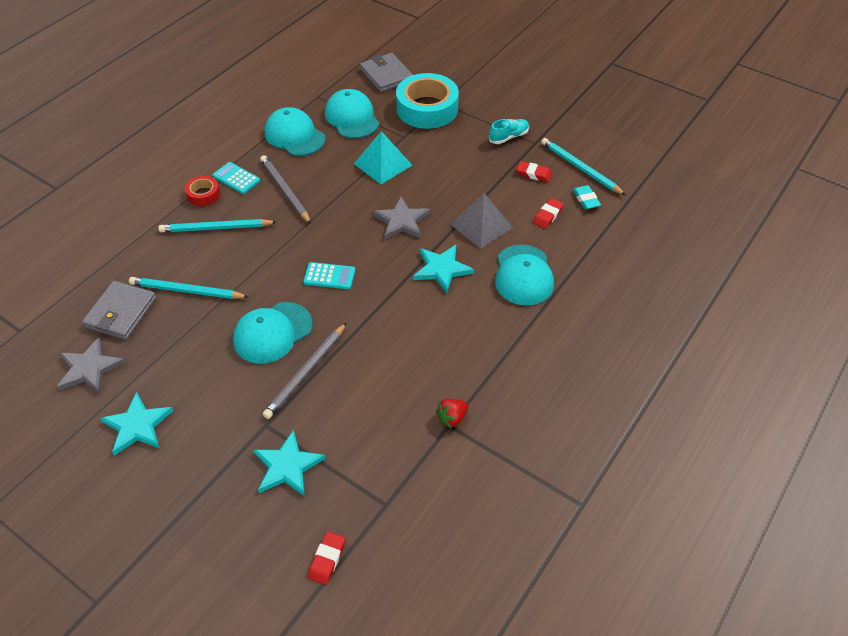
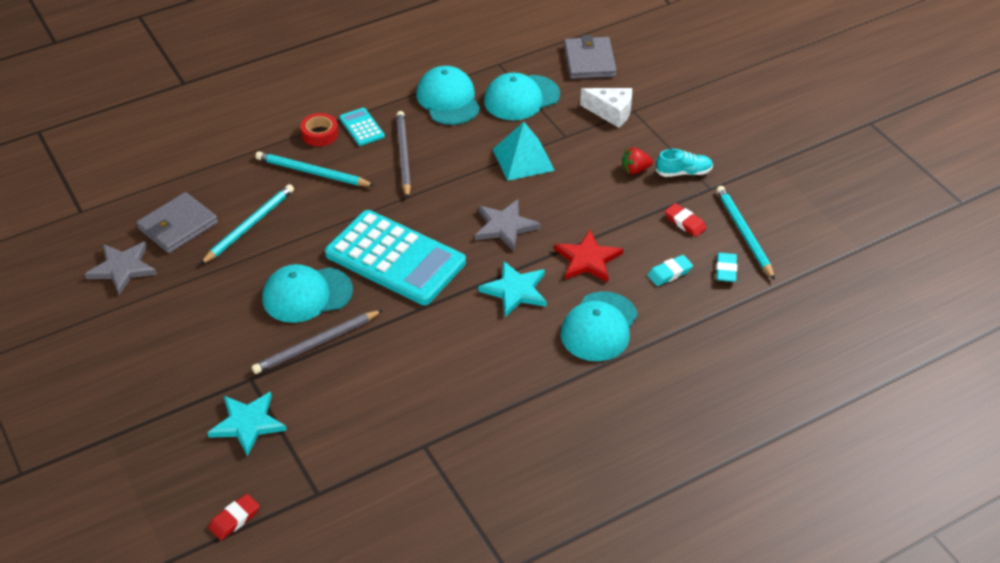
camera: 25 degrees right, 5 degrees down
(137, 426) = (136, 336): turquoise star -> none
(186, 291) = (249, 226): turquoise pencil -> turquoise pencil turned 90 degrees clockwise
(329, 276) = (395, 258): turquoise calculator -> turquoise calculator, size x2.33
(352, 117) = (521, 98): turquoise cap -> turquoise cap turned 120 degrees counterclockwise
(427, 108) = (611, 112): turquoise tape -> white cheese
(452, 418) = (431, 440): red strawberry -> red strawberry (635, 170)
(481, 225) = (588, 259): grey pyramid -> red star
(548, 215) = (669, 273): red eraser -> turquoise eraser

